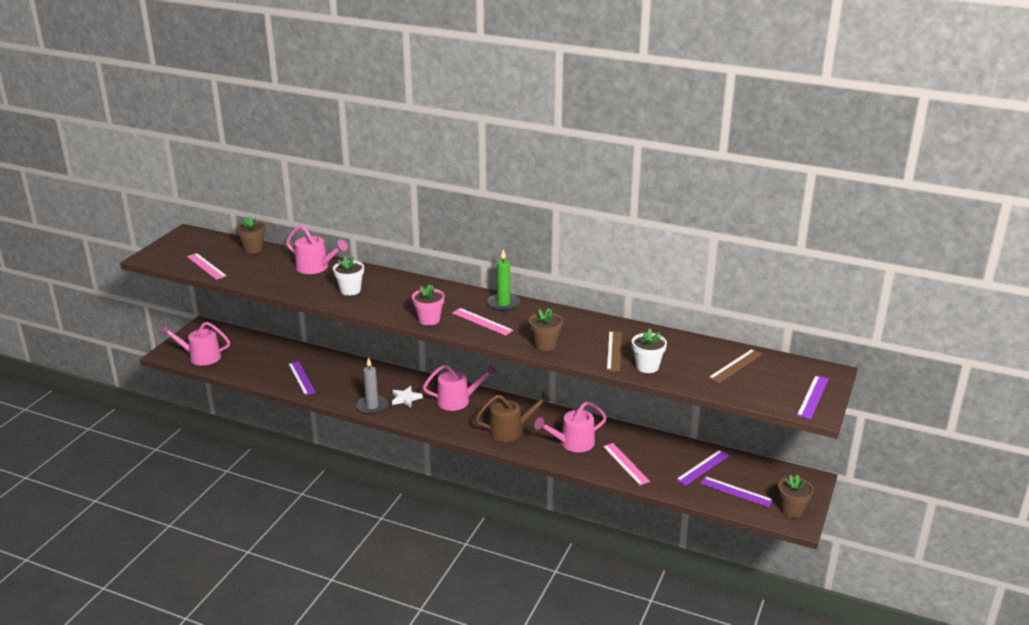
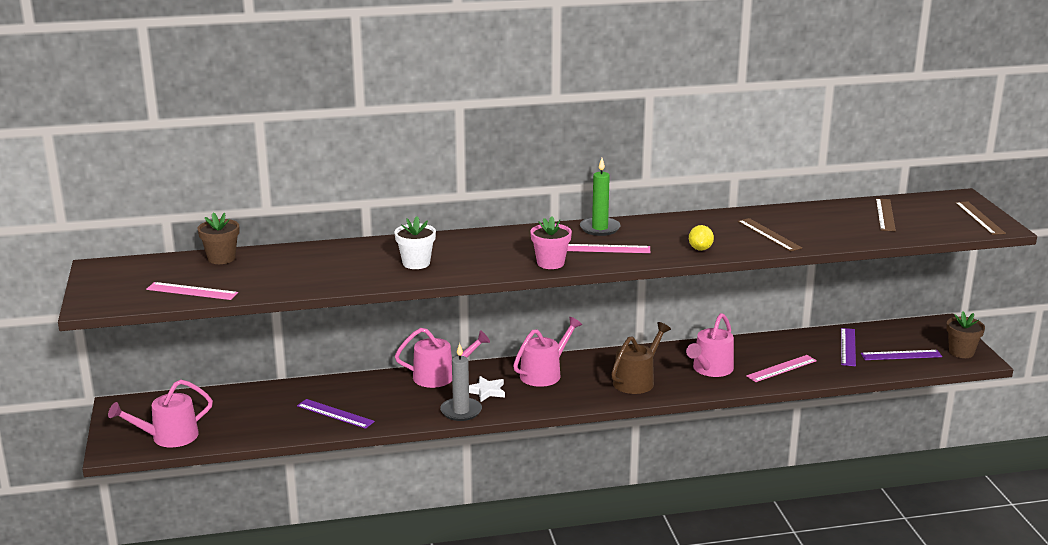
camera: 35 degrees left, 5 degrees down
(315, 267) = (335, 254): pink watering can -> pink watering can (439, 376)
(545, 345) = (700, 249): brown flower pot -> yellow lemon
(625, 464) = (781, 368): pink ruler -> pink ruler turned 60 degrees counterclockwise
(647, 366) = (818, 237): white flower pot -> none
(813, 397) = (979, 218): purple ruler -> brown ruler

